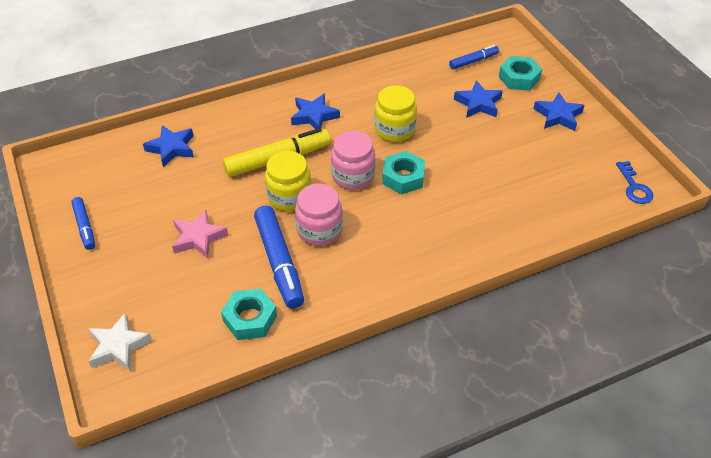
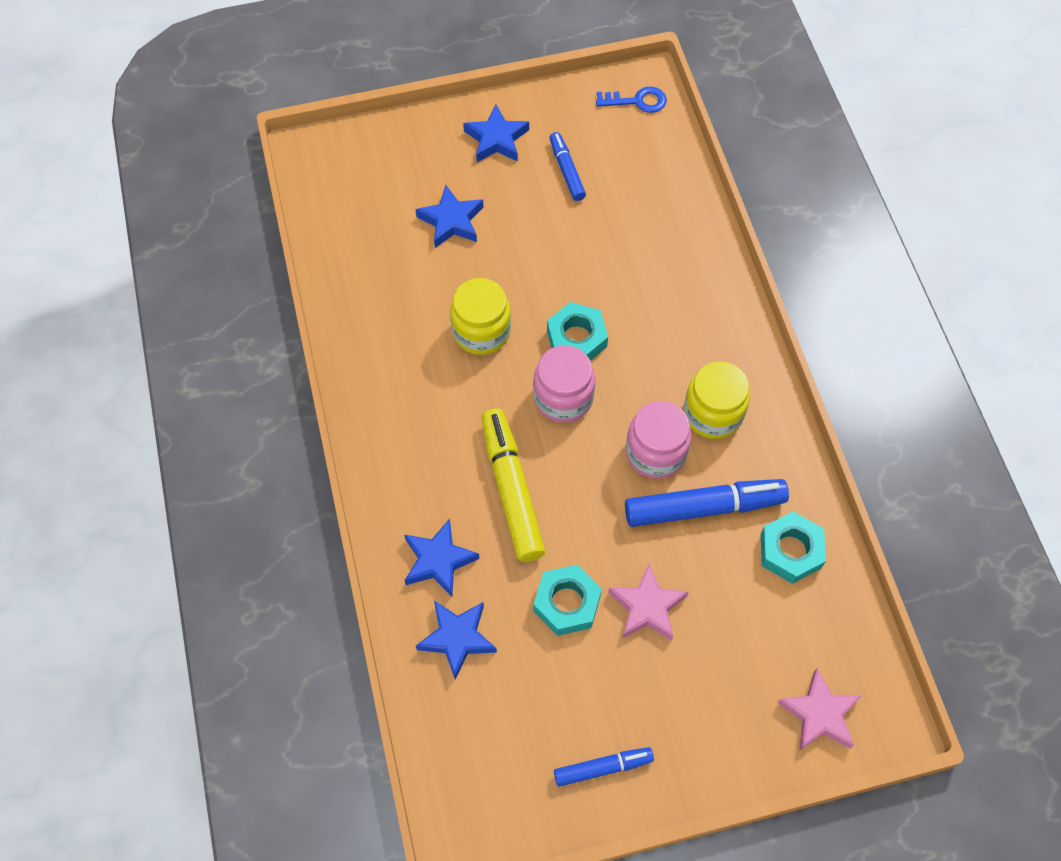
camera: 80 degrees left, 15 degrees up
(118, 346) = (819, 714): white star -> pink star
(289, 197) = (589, 482): yellow jar -> yellow jar (712, 414)
(314, 116) = (429, 430): blue star -> blue star (438, 560)
(473, 61) = (358, 205): blue marker -> blue marker (566, 171)
(519, 78) = (410, 161): turquoise nut -> turquoise nut (567, 603)

